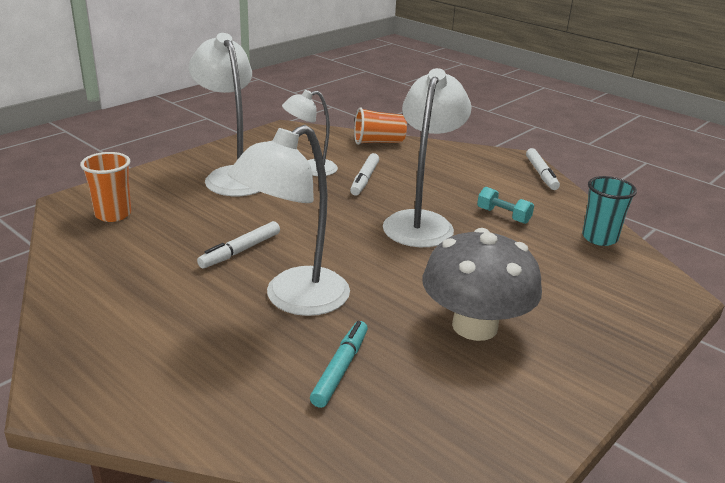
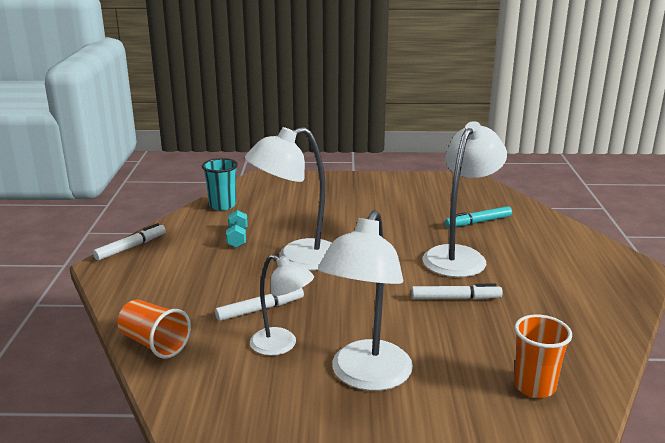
camera: 130 degrees left, 5 degrees down
(294, 299) = (459, 256): white lamp -> white lamp turned 60 degrees counterclockwise
(475, 326) = (383, 208): grey mushroom -> none

